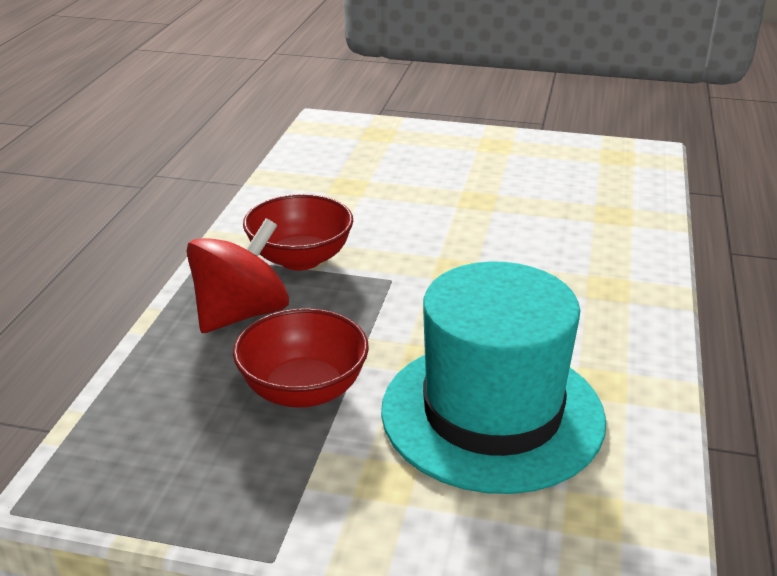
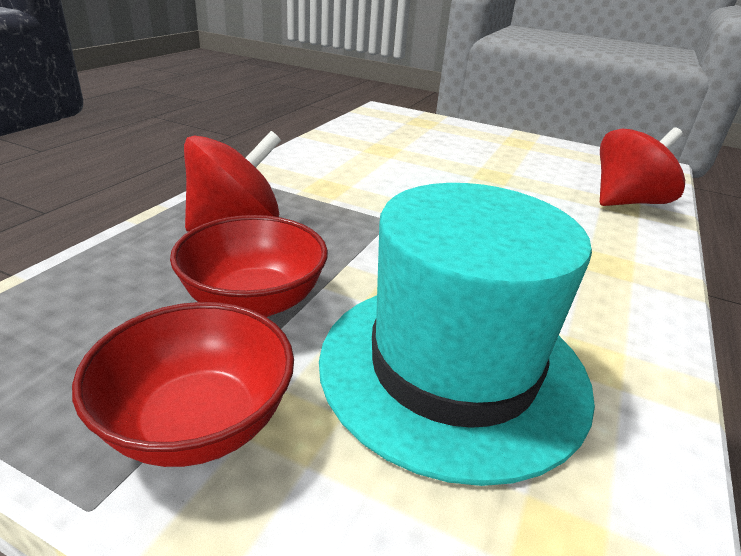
camera: 10 degrees right, 0 degrees up
(300, 259) = (314, 191): red bowl -> red bowl (198, 422)
(619, 209) = (626, 202): none -> red spinning top

